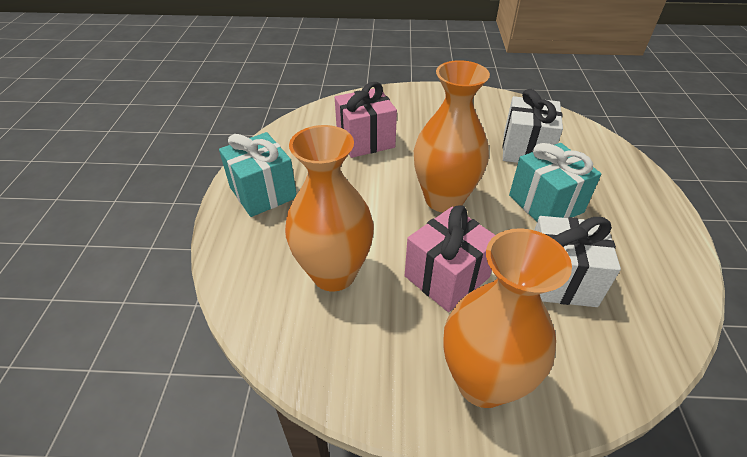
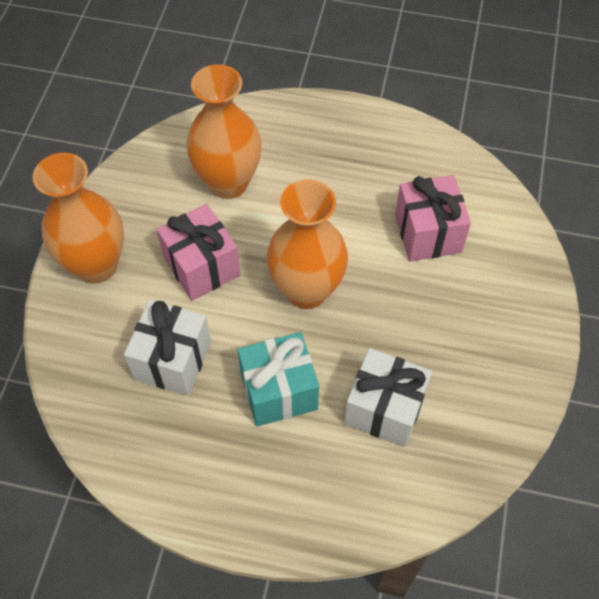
camera: 100 degrees right, 15 degrees up
(263, 192) = (348, 135): turquoise gift -> none

